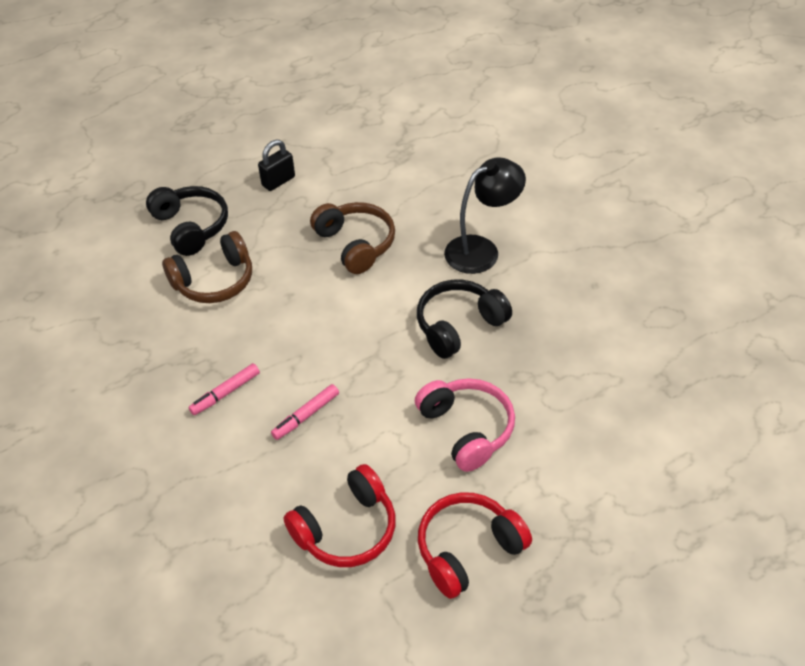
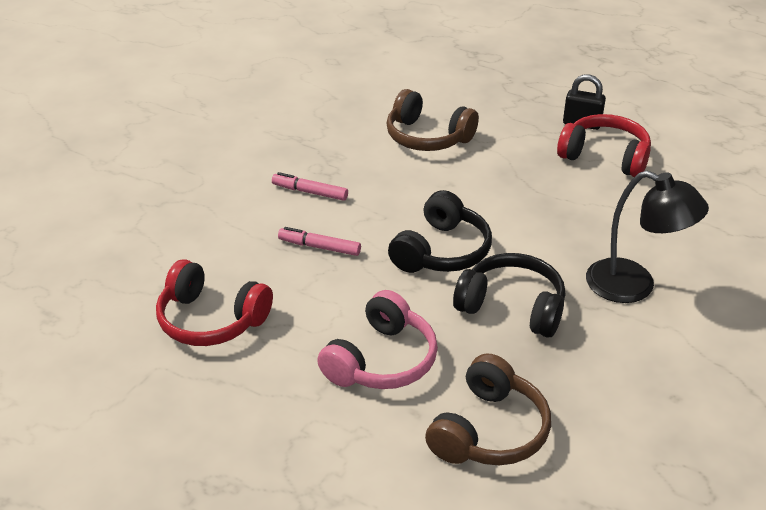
camera: 60 degrees right, 10 degrees down
(191, 227) = (476, 101): black headphones -> black headphones (442, 251)
(356, 244) = (552, 198): brown headphones -> brown headphones (489, 431)
(468, 549) = (235, 413): red headphones -> red headphones (605, 157)

